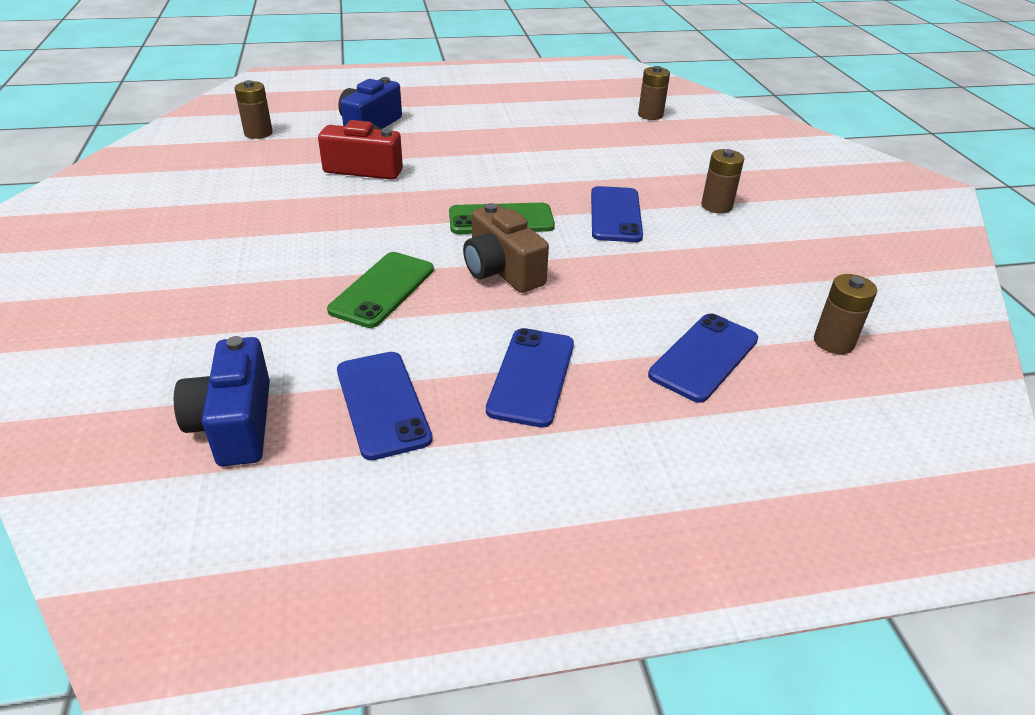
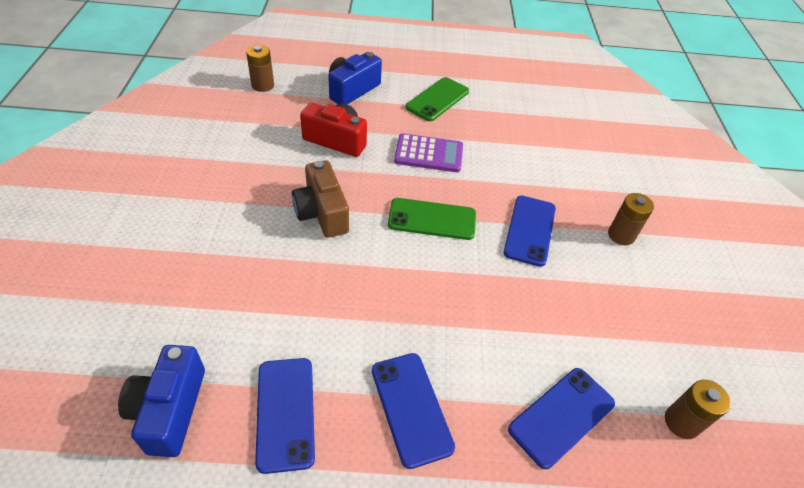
camera: 10 degrees right, 10 degrees up
(382, 289) = (316, 283): green phone -> green phone (437, 99)
(478, 167) = (429, 154): none -> purple calculator
(502, 270) = (417, 279): brown camera -> brown camera (322, 213)
(532, 376) = (411, 408): blue phone -> blue phone turned 45 degrees counterclockwise
(650, 115) = (591, 113): brown battery -> none

